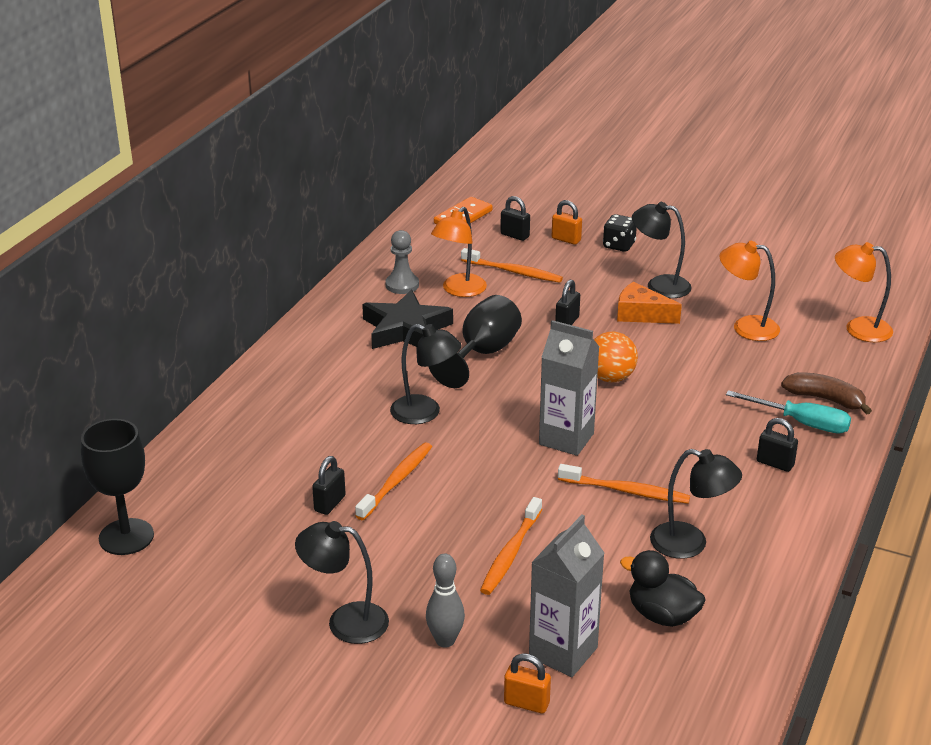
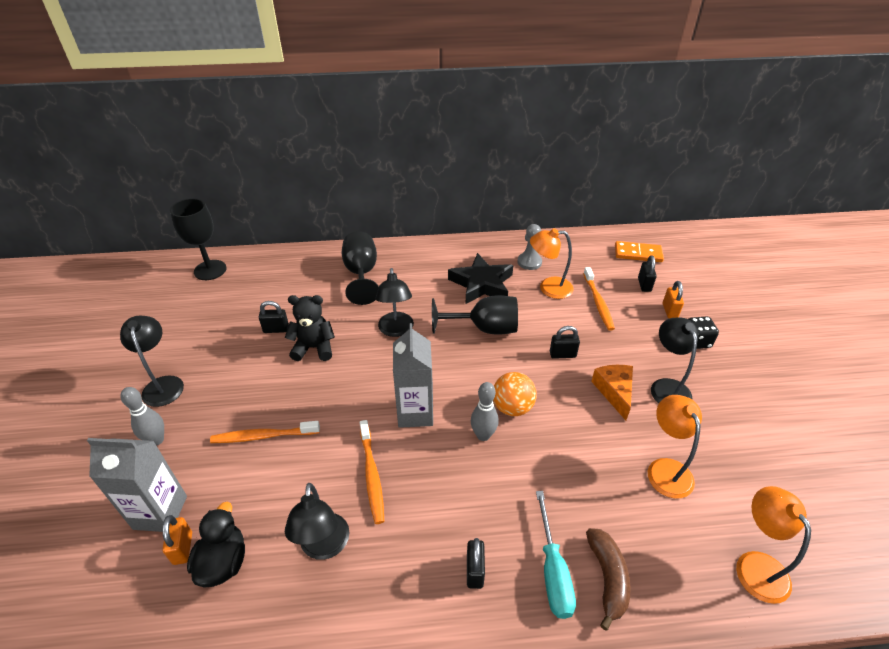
camera: 60 degrees right, 10 degrees up
(289, 408) = (361, 274): none -> black goblet
(396, 481) = (314, 348): orange toothbrush -> black teddy bear
(526, 703) = (99, 513): orange padlock -> orange padlock (183, 548)
(631, 407) = (483, 435): none -> grey bowling pin

